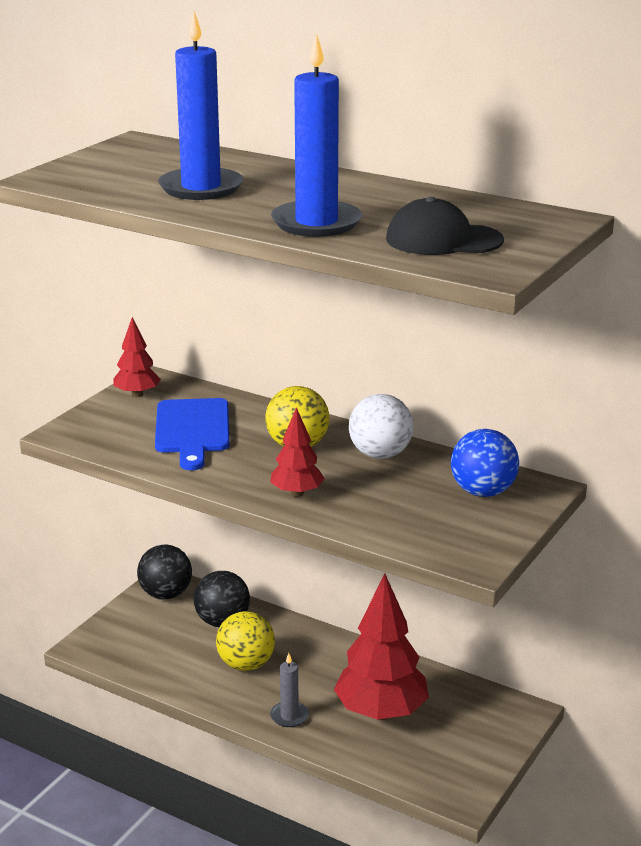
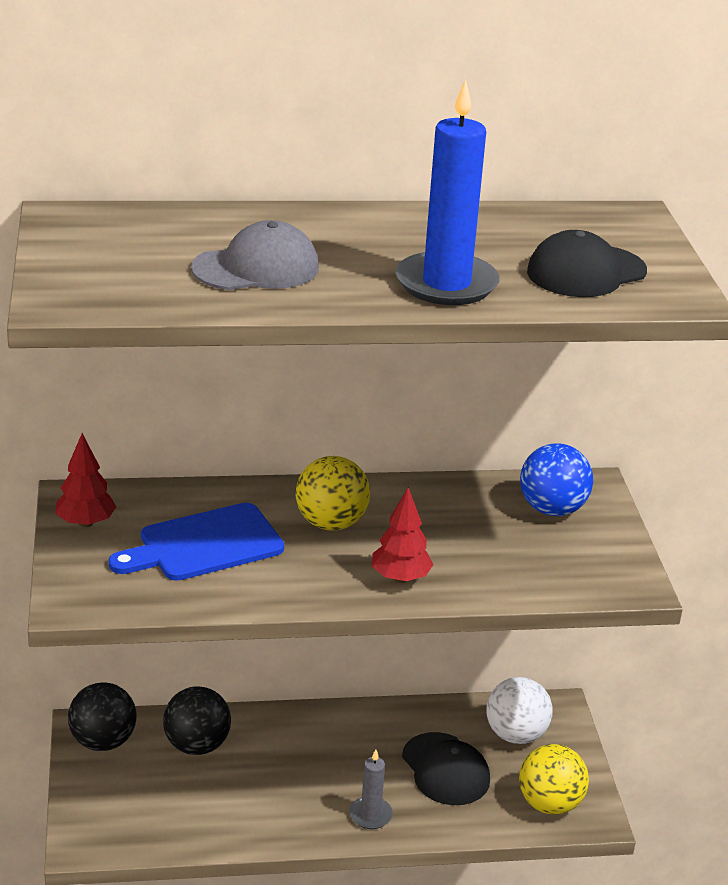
camera: 40 degrees left, 5 degrees up
(192, 430) = (204, 545): blue cutting board -> blue cutting board turned 105 degrees clockwise
(201, 188) = (256, 268): blue candle -> grey cap
(246, 664) = (271, 781): yellow ball -> yellow ball (549, 804)
(380, 454) = (417, 503): white ball -> white ball (516, 734)
(381, 712) = (445, 769): red tree -> black cap

